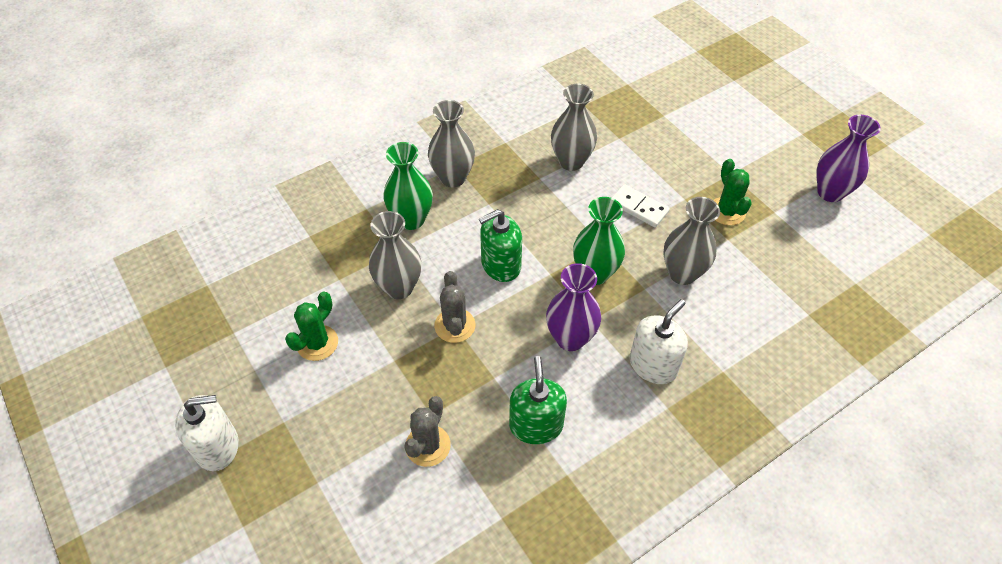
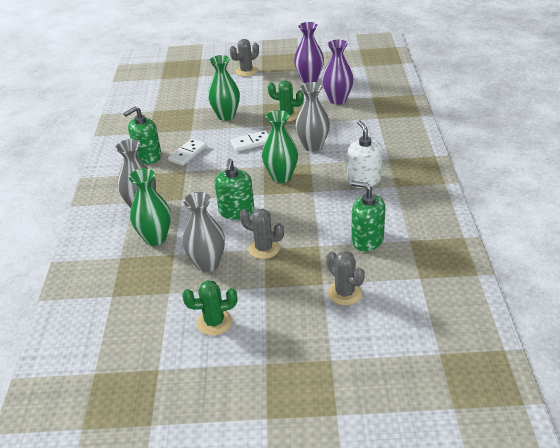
camera: 55 degrees left, 15 degrees down
(217, 447) = (256, 410): white soap dispenser -> none
(317, 343) = (214, 322): green cactus -> green cactus turned 75 degrees counterclockwise
(539, 131) = (148, 156): none -> green soap dispenser
(570, 338) = (318, 204): purple vase -> purple vase (337, 100)
(571, 161) = (187, 154): grey vase -> white domino
(673, 153) = (226, 116): none -> green vase
(788, 118) = (246, 71): none -> grey cactus

